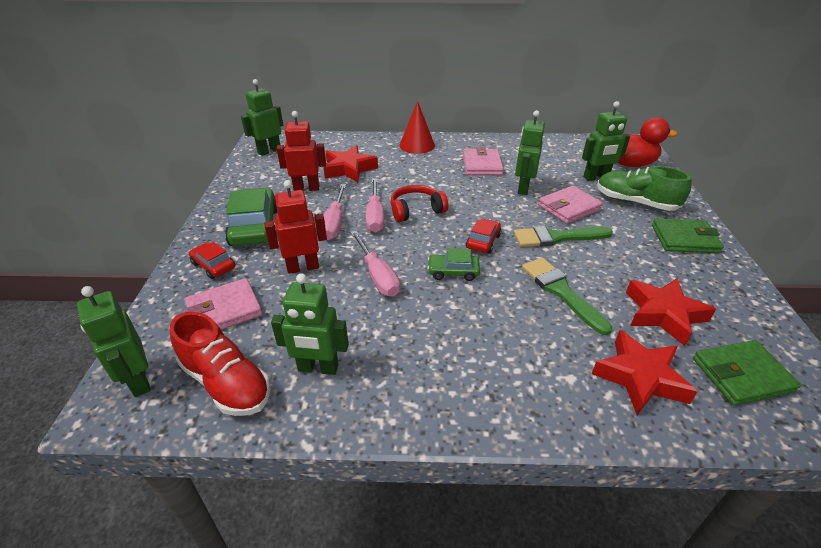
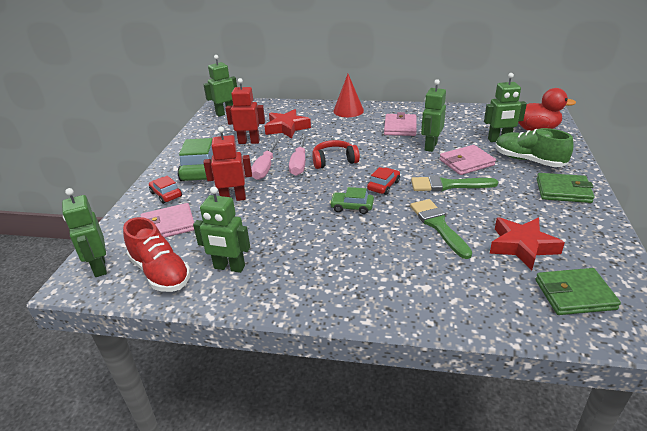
camera: 10 degrees right, 5 degrees down
(377, 276) = (290, 207): pink screwdriver -> none
(640, 377) = (484, 290): red star -> none

